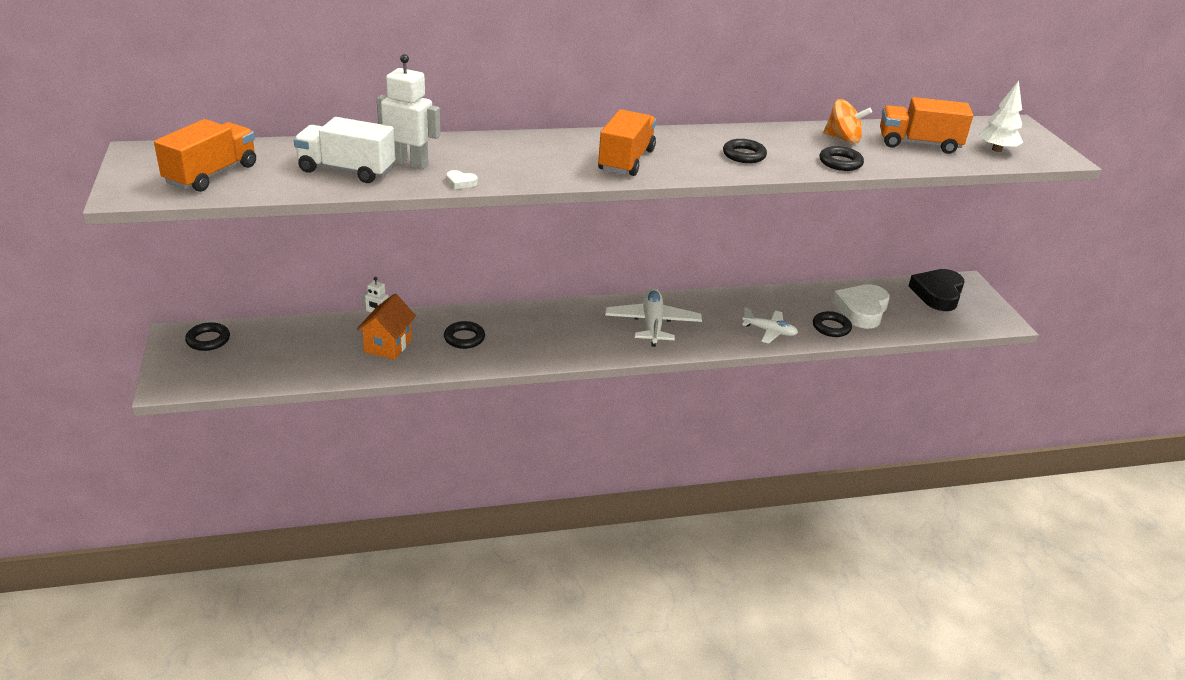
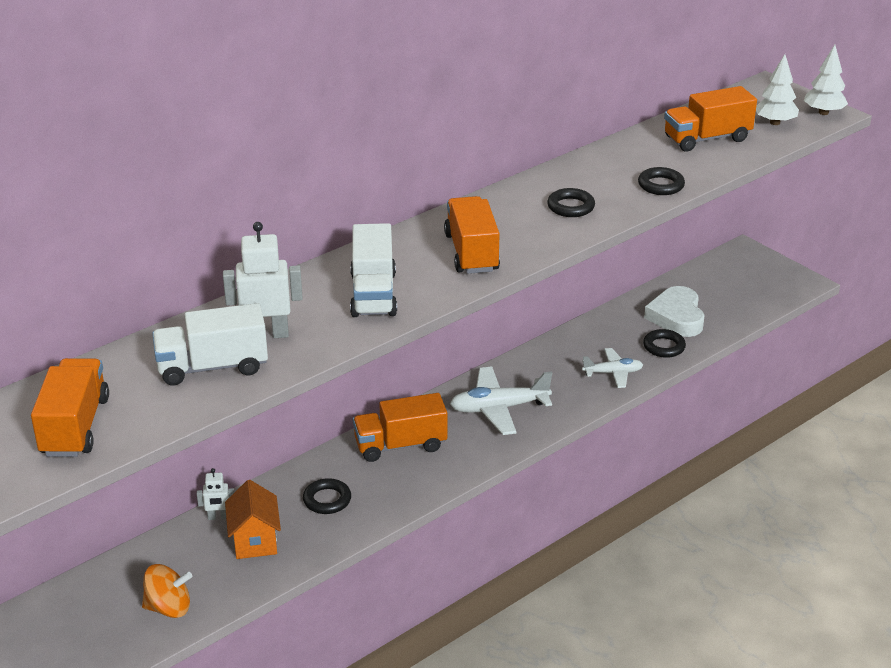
camera: 25 degrees left, 0 degrees up
(208, 340) = (48, 617): black ring -> none
(461, 182) = (342, 338): white heart -> none
(518, 163) = (373, 294): none -> white truck
(552, 322) = (400, 445): none -> orange truck
(652, 324) = (499, 408): white plane -> white plane turned 75 degrees counterclockwise
(843, 139) = (639, 155): orange spinning top -> orange spinning top (169, 608)
(937, 294) = (728, 273): black heart -> none
(1053, 155) = (823, 112): none -> white tree

